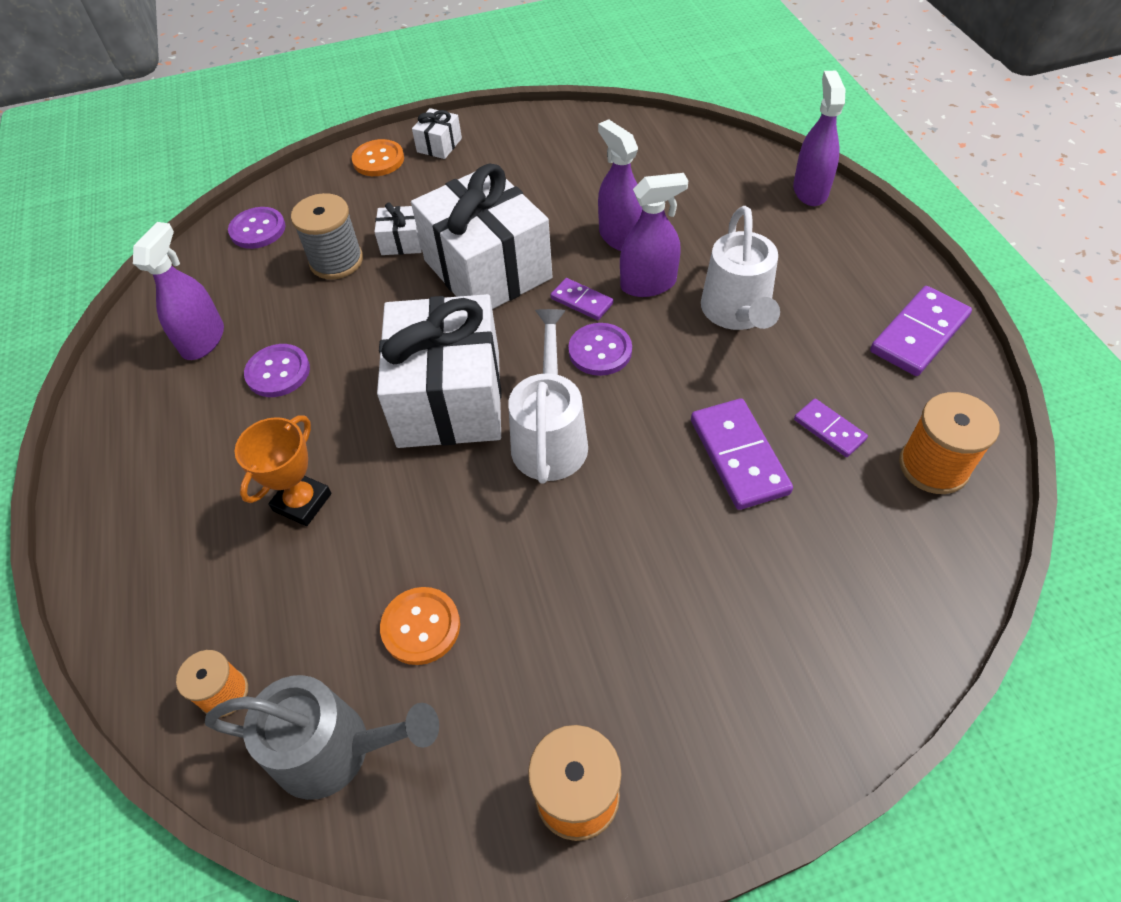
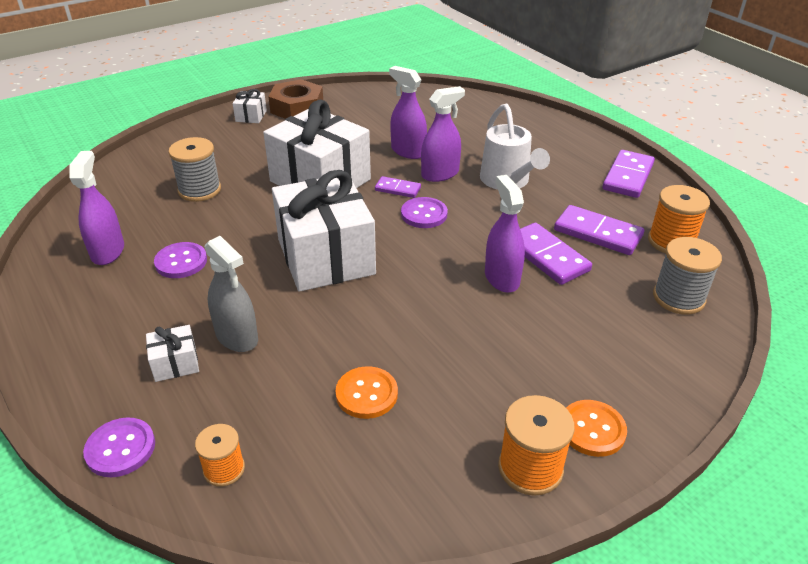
camera: 20 degrees left, 15 degrees down
(258, 230) = (126, 180): purple button -> purple button (120, 449)
(302, 502) = (237, 337): orange trophy -> grey spray bottle
(336, 749) = (335, 484): grey watering can -> none
(378, 160) = (207, 129): orange button -> orange button (592, 429)
(402, 242) = (247, 173): white gift -> white gift (175, 363)
(502, 138) = (297, 107): none -> brown nut
(550, 436) = (411, 266): white watering can -> none
(810, 191) = (523, 113): purple spray bottle -> purple spray bottle (501, 278)
(829, 429) = (598, 233): purple domino -> purple domino, size x1.74
(900, 569) = (678, 298): none -> grey spool

